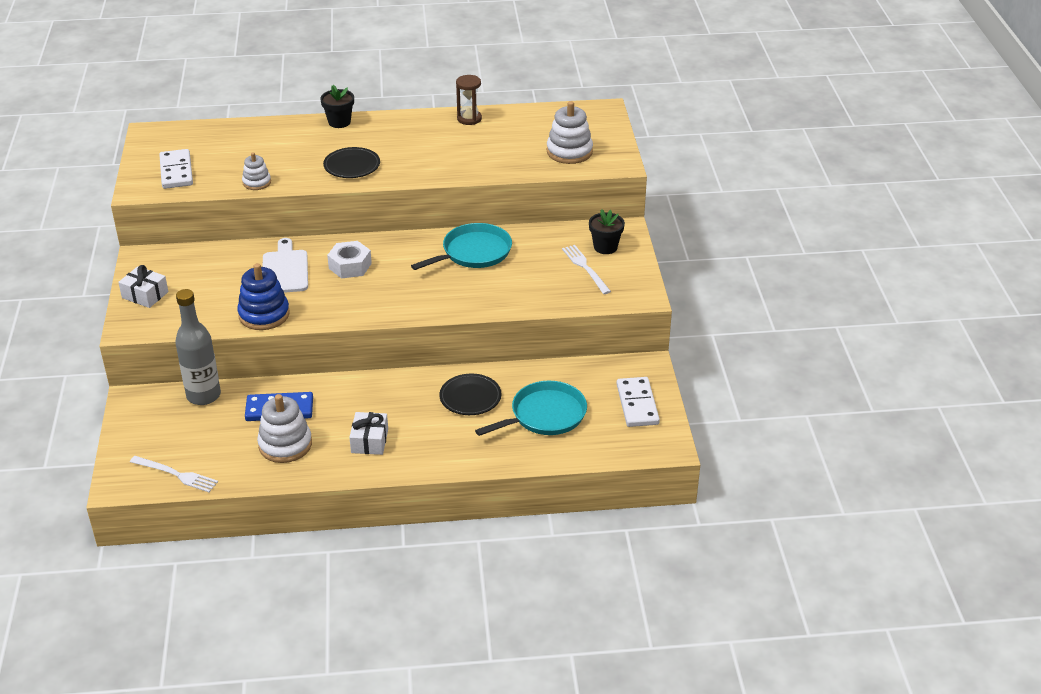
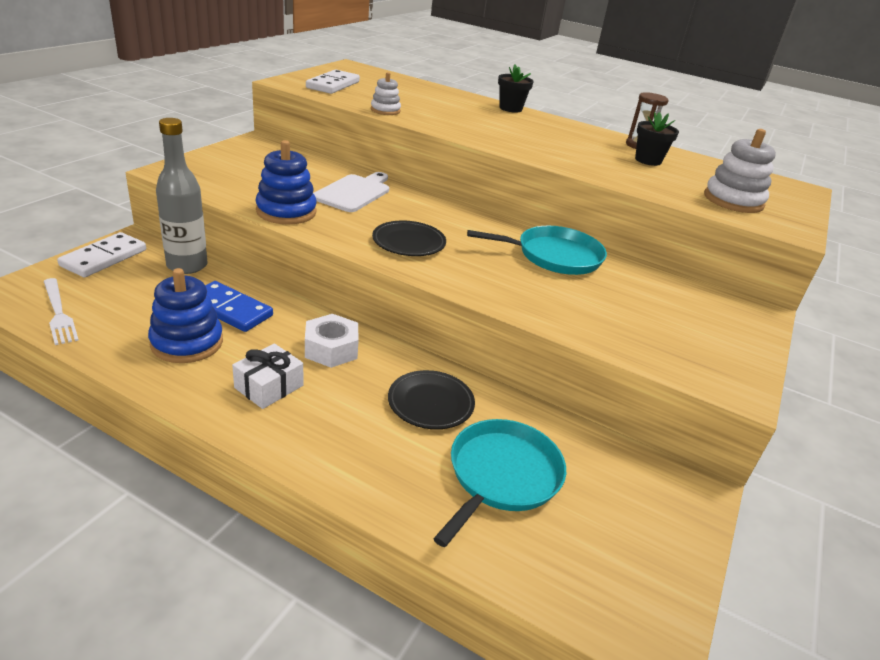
camera: 30 degrees right, 5 degrees down
(145, 295) = (218, 159): white gift -> none
(285, 445) = (187, 342): white stacking toy -> blue stacking toy
(350, 266) = (415, 214): white nut -> white nut (331, 349)
(352, 166) = (484, 131): black plate -> black plate (408, 242)
(545, 415) = (501, 476): turquoise pan -> turquoise pan turned 60 degrees counterclockwise
(585, 268) = (678, 325): white fork -> none
(605, 247) = (721, 317): black flower pot -> black flower pot (648, 160)
(637, 404) = (647, 537): white domino -> white domino (104, 258)

